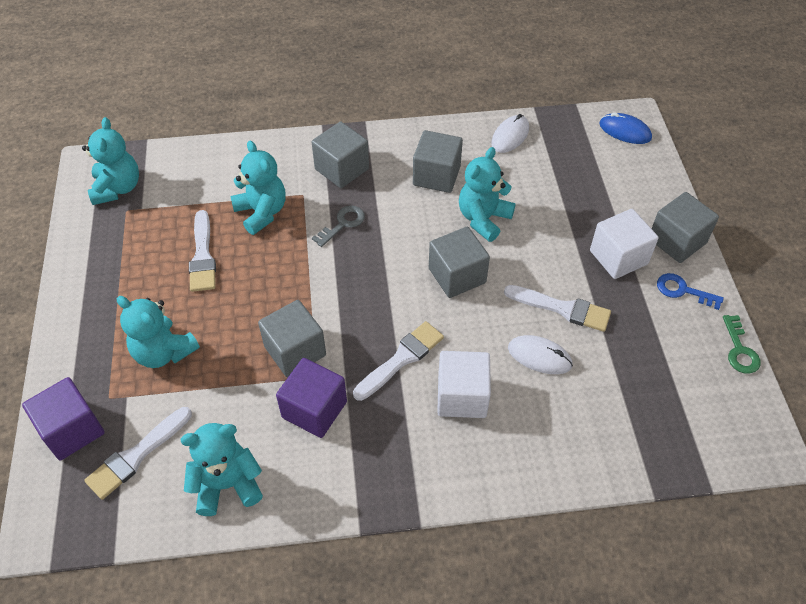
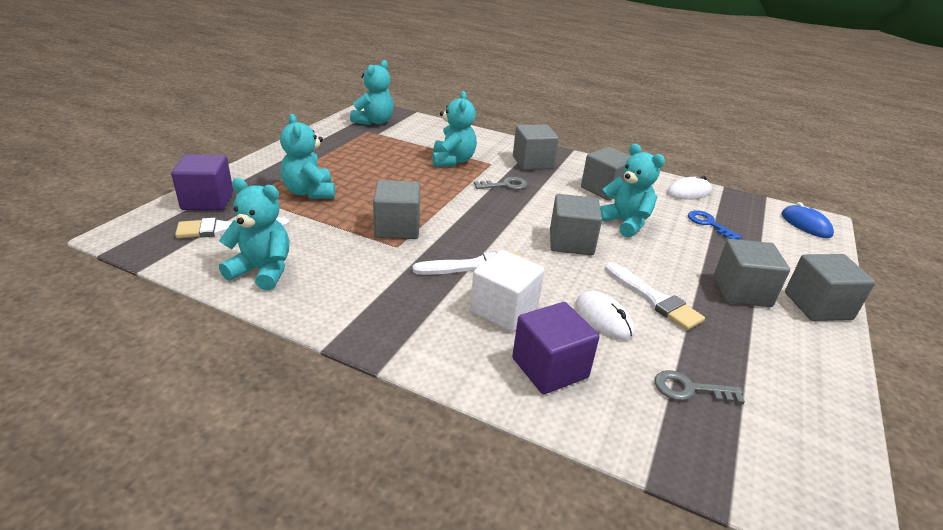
camera: 30 degrees right, 20 degrees down
(202, 256) = (390, 164): white brush -> none
(314, 409) = (374, 262): purple cube -> purple cube (549, 368)
(483, 219) = (624, 223): turquoise teddy bear -> turquoise teddy bear turned 75 degrees clockwise
(618, 257) = (741, 291): white cube -> grey cube
(636, 392) = (689, 389): none -> grey key
(683, 291) = (802, 341): blue key -> blue key (709, 224)
(739, 350) = (848, 414): green key -> none

